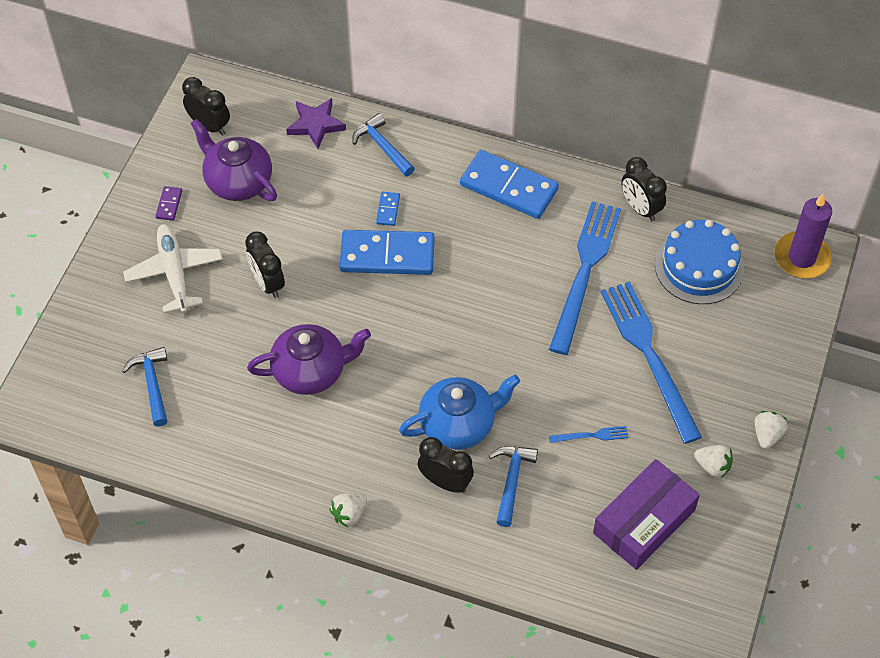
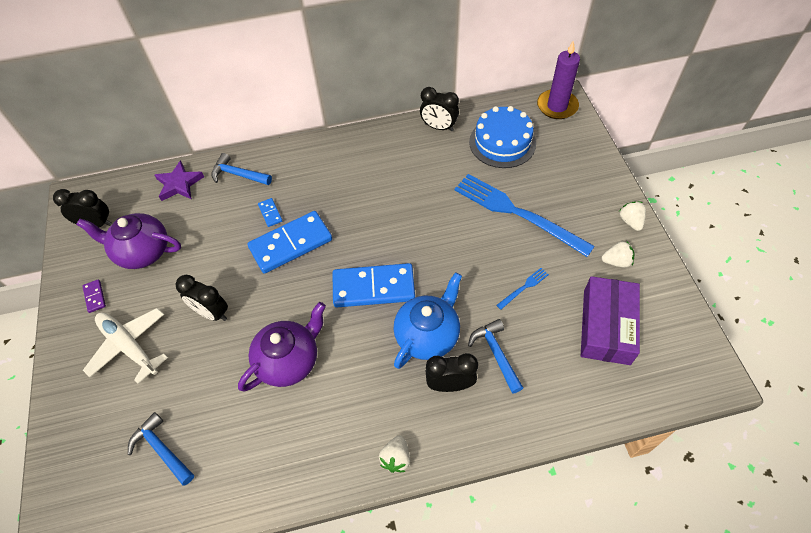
camera: 30 degrees left, 0 degrees up
(509, 187) = (344, 157): blue domino -> blue domino (373, 287)
(585, 271) = (434, 183): blue fork -> none

